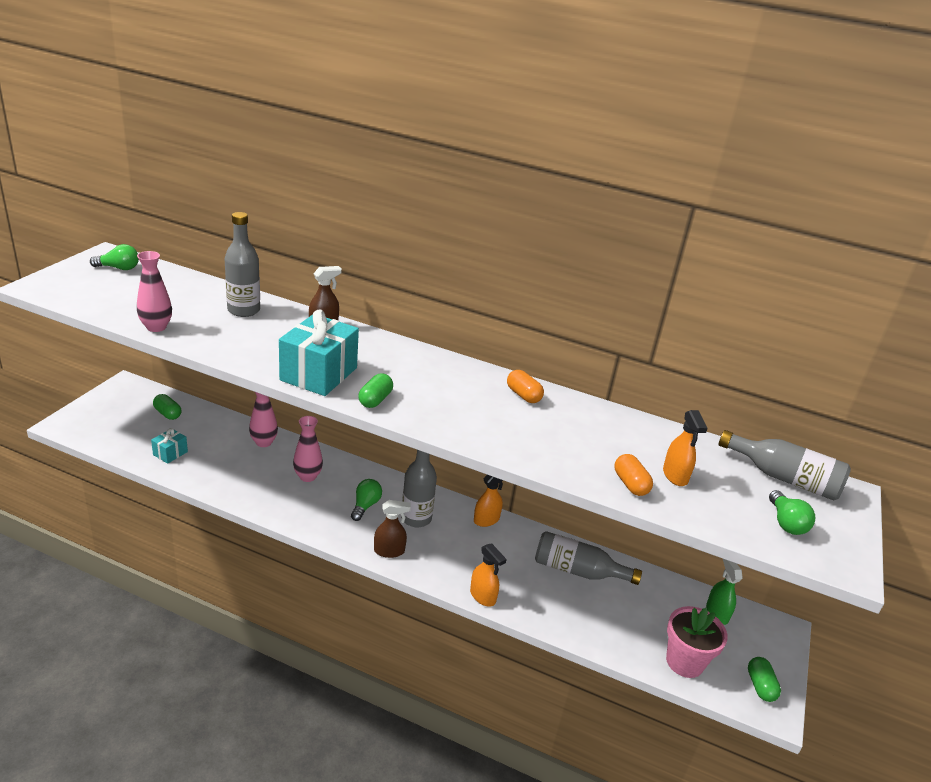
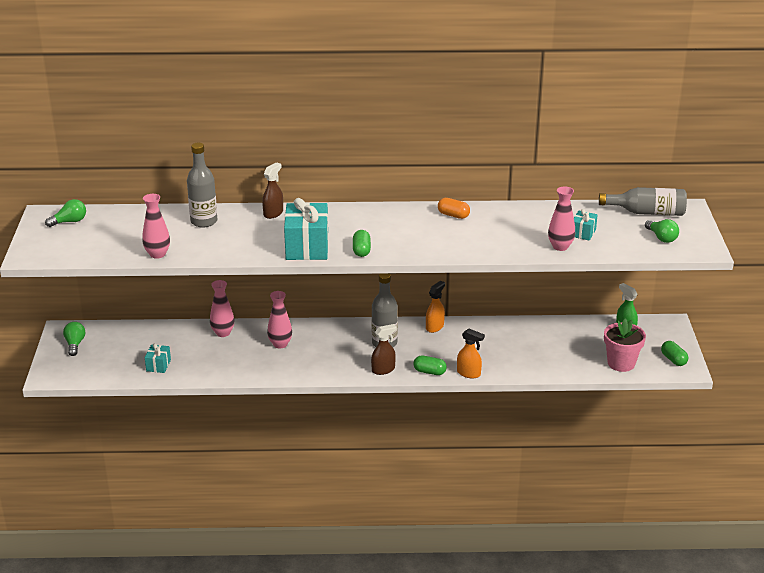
camera: 20 degrees left, 0 degrees up
(167, 414) = (124, 339): green capsule -> green capsule (429, 372)
(365, 505) = (341, 348): green light bulb -> green light bulb (75, 344)
(578, 571) = (520, 336): grey bottle -> none
(630, 484) = (560, 247): orange capsule -> pink vase
(675, 476) = (583, 233): orange spray bottle -> turquoise gift

